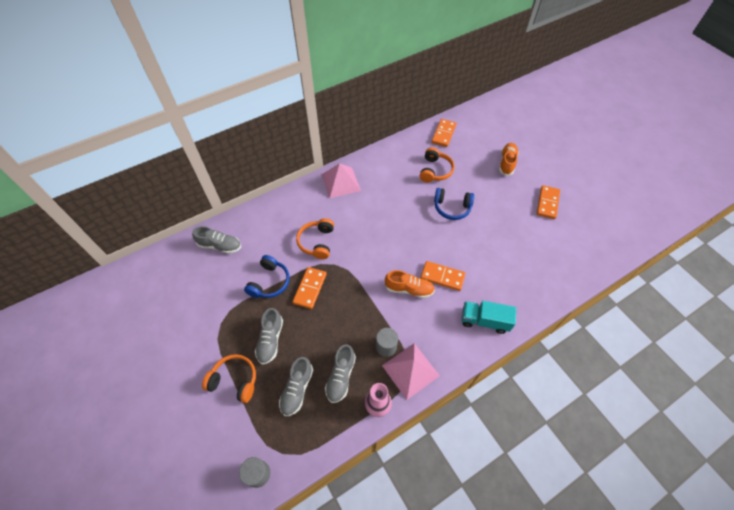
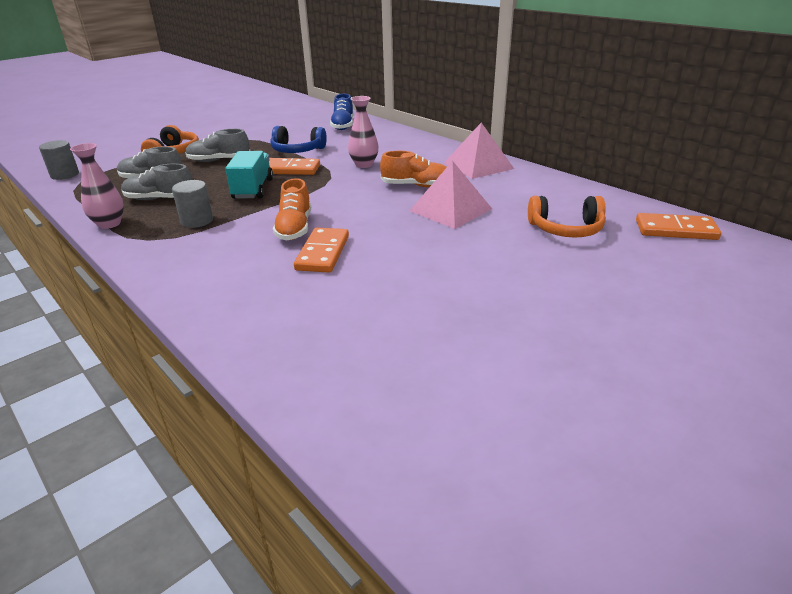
camera: 80 degrees right, 25 degrees down
(220, 246) = (343, 125): grey shoe -> blue shoe
(317, 242) = (364, 164): orange headphones -> pink vase
(410, 370) = (154, 241): pink pyramid -> pink pyramid (450, 209)
(452, 208) = (483, 251): blue headphones -> none
(484, 321) = (231, 299): turquoise truck -> turquoise truck (253, 189)
(507, 163) = (672, 309): orange shoe -> orange shoe (417, 186)
(547, 203) = (586, 380): orange domino -> none

